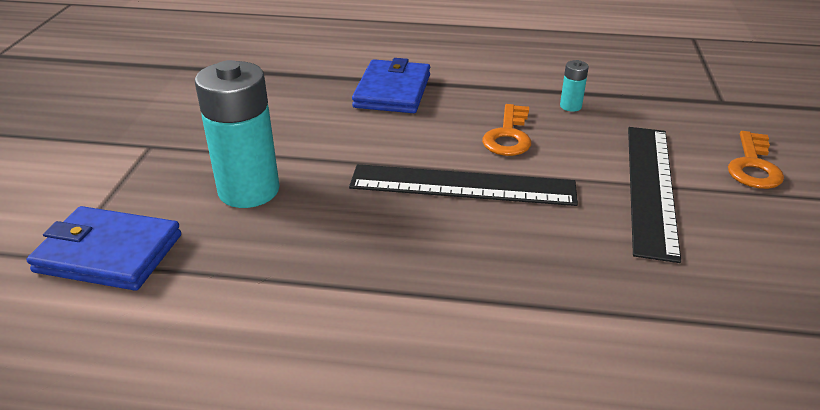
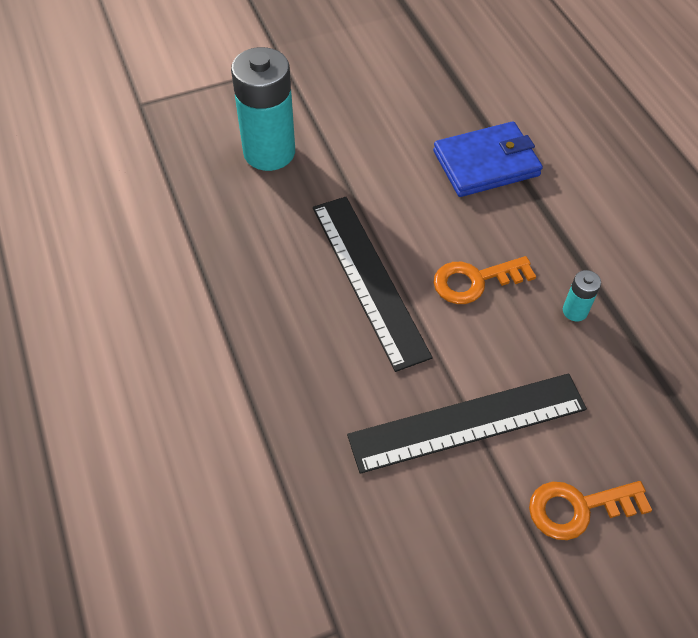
camera: 60 degrees right, 20 degrees up
(109, 253) = (158, 124): blue wallet -> none

